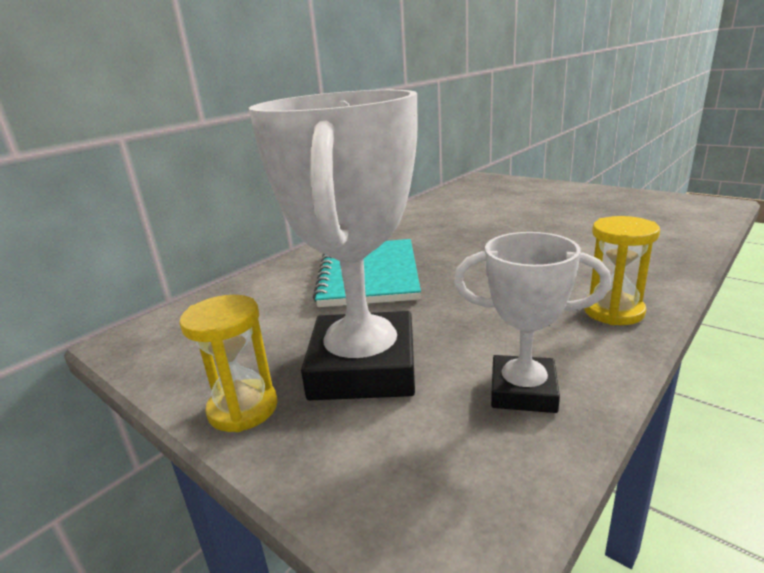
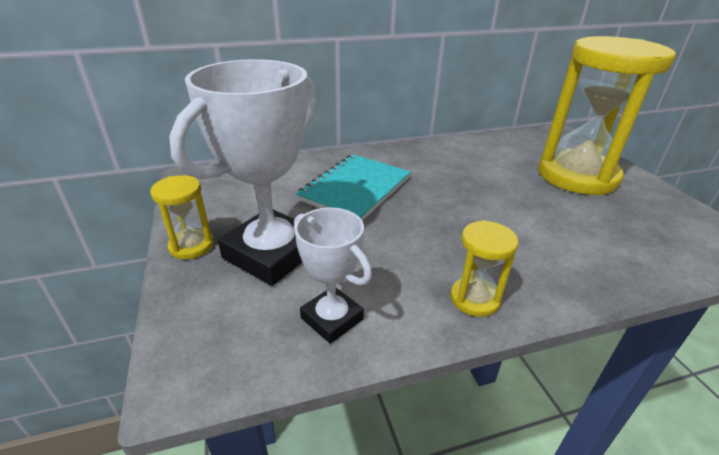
camera: 30 degrees right, 10 degrees up
(545, 200) = (577, 176): none -> yellow hourglass

